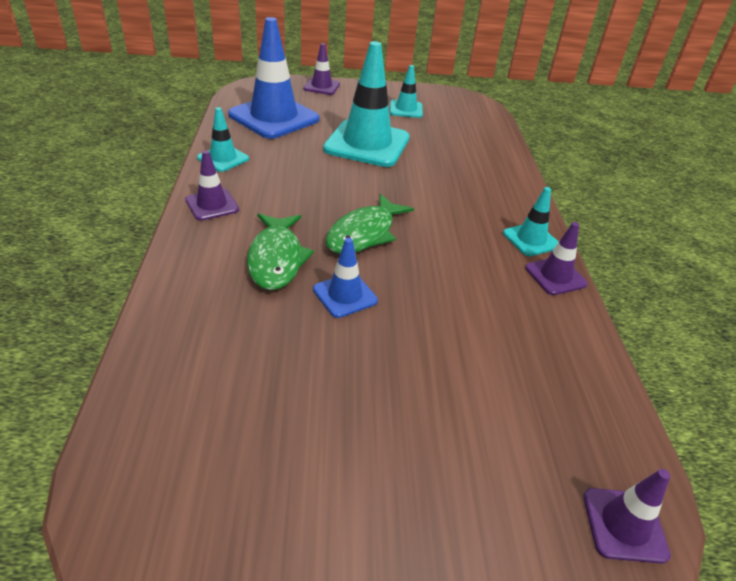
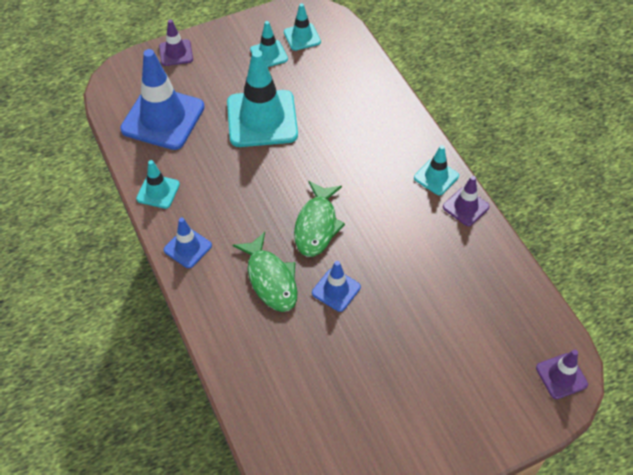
camera: 20 degrees left, 15 degrees up
(212, 205) = (187, 248): purple traffic cone -> blue traffic cone
(445, 108) = (302, 37): none -> turquoise traffic cone

